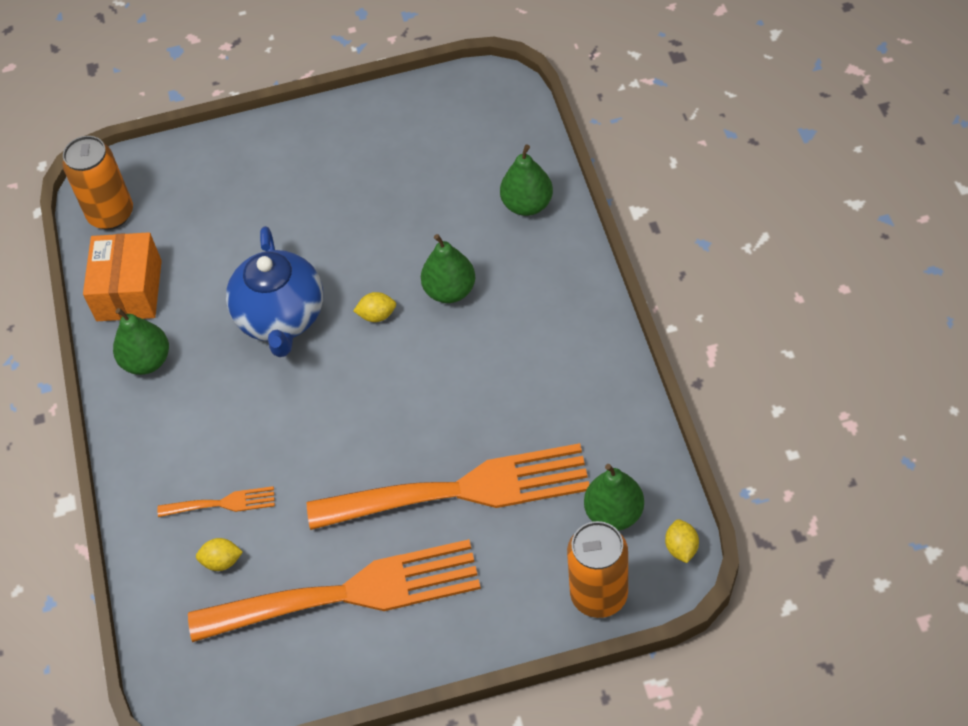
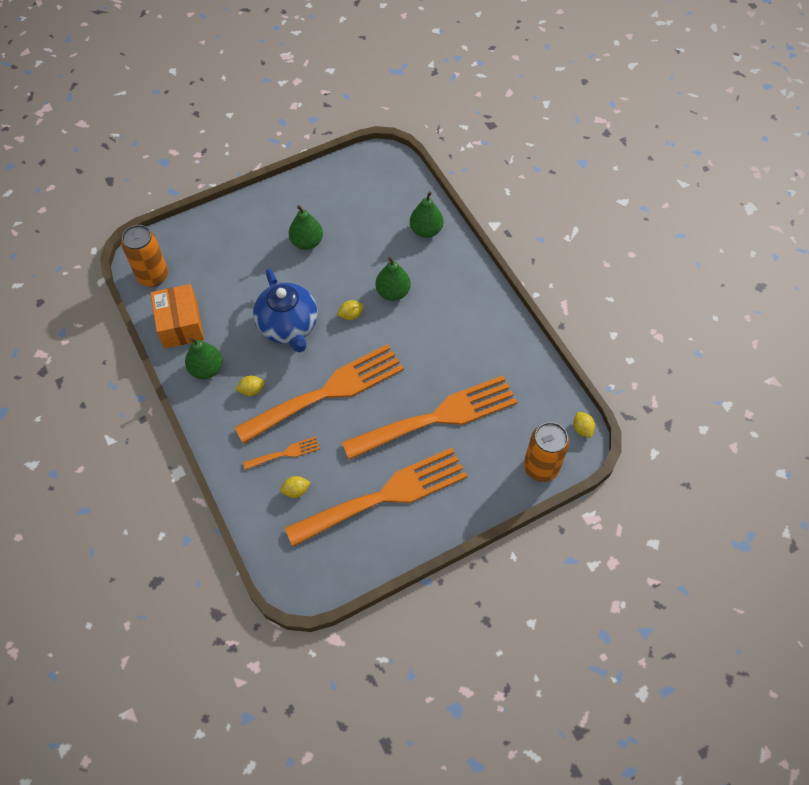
camera: 20 degrees left, 5 degrees up
(201, 402) = (251, 390): none -> yellow lemon
(310, 424) = (328, 392): none -> orange fork
(614, 513) = (535, 415): green pear -> green pear (307, 242)

